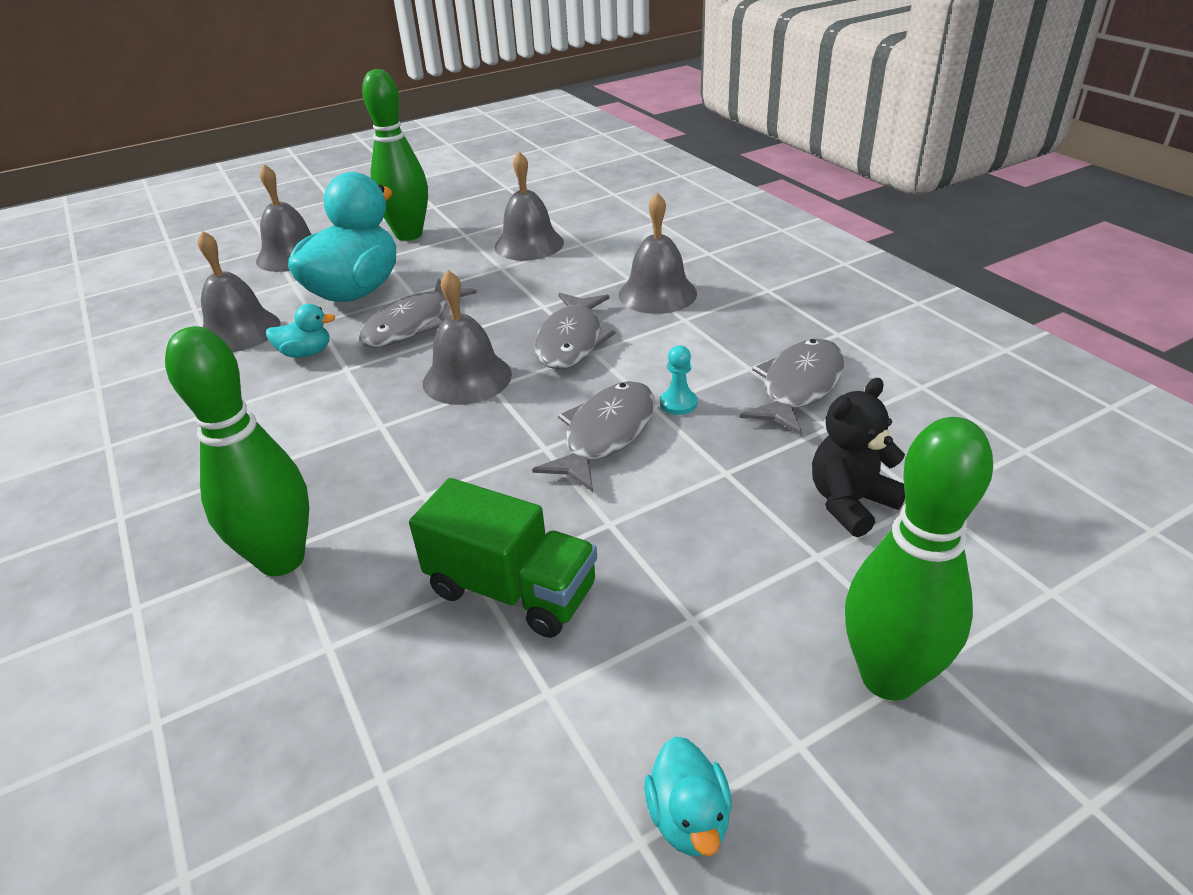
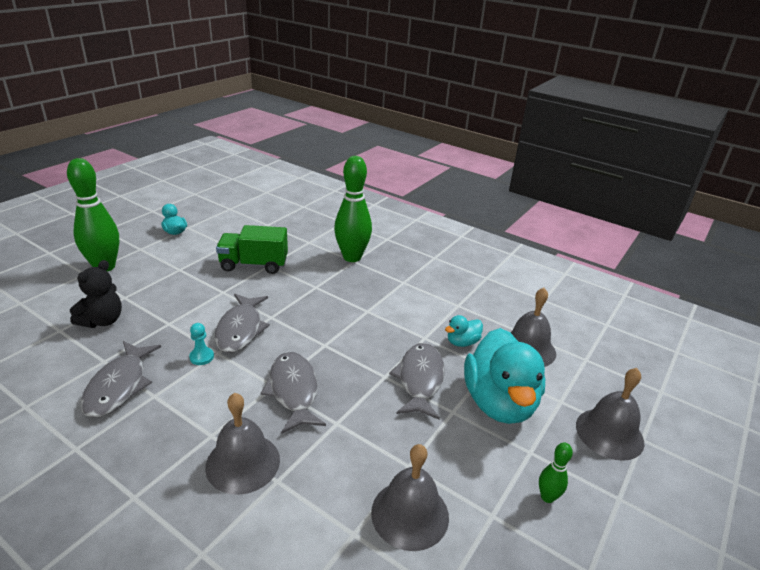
camera: 150 degrees right, 5 degrees down
(409, 235) = (547, 497): green bowling pin -> green bowling pin, size x0.45
(467, 378) = (344, 347): grey bell -> none

